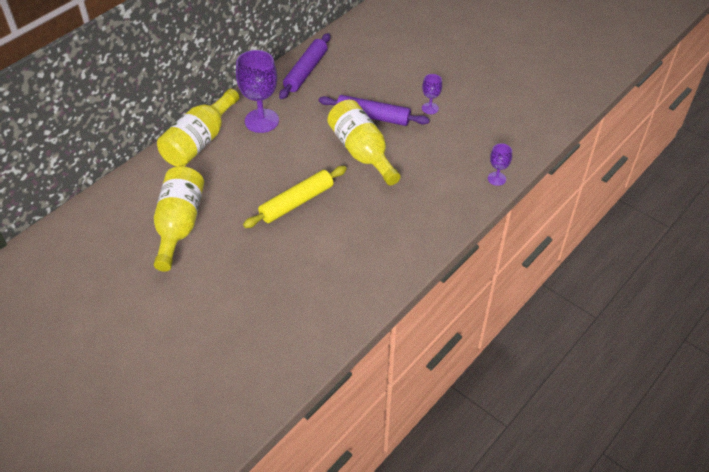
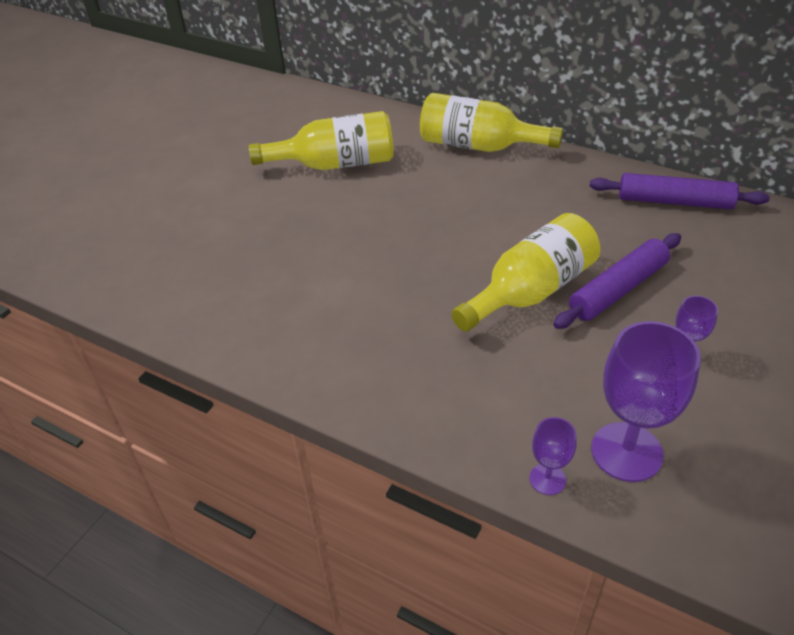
camera: 80 degrees right, 5 degrees down
(261, 121) = (544, 184): purple goblet -> purple goblet (626, 452)
(296, 202) = (402, 246): yellow rolling pin -> none
(373, 116) = (618, 289): purple rolling pin -> purple rolling pin turned 45 degrees clockwise

